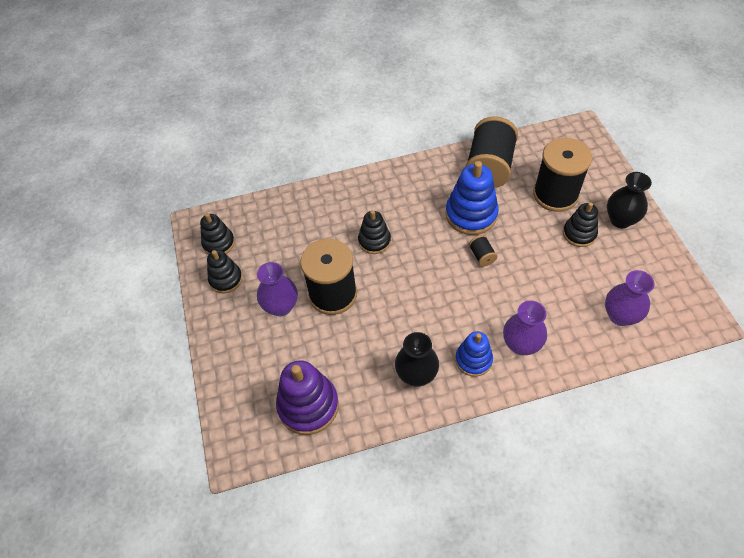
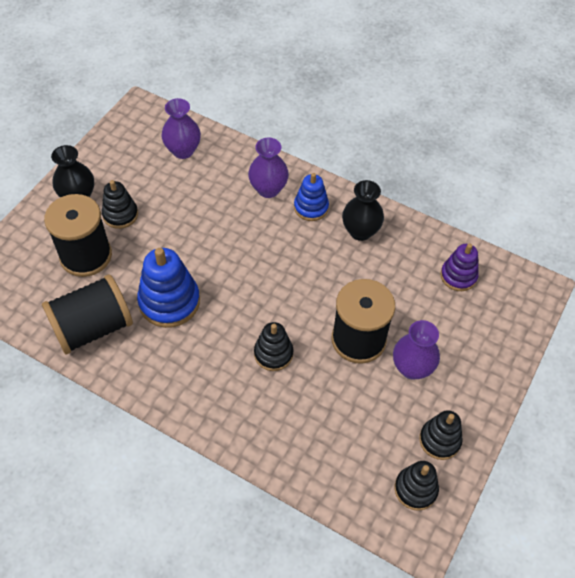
camera: 140 degrees left, 0 degrees up
(308, 405) = (458, 276): purple stacking toy -> purple stacking toy, size x0.62
(482, 256) = (209, 263): black spool -> none

